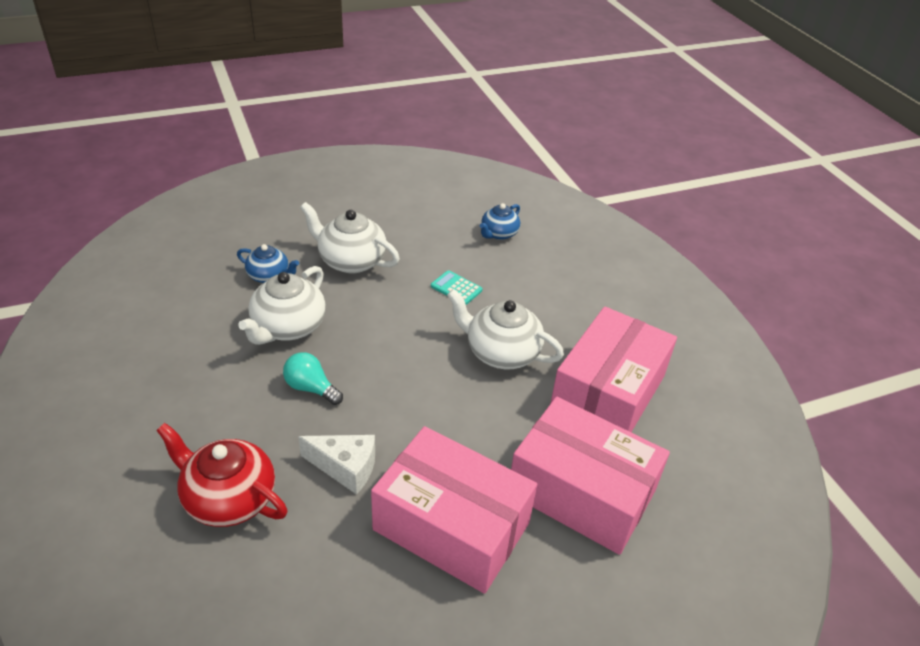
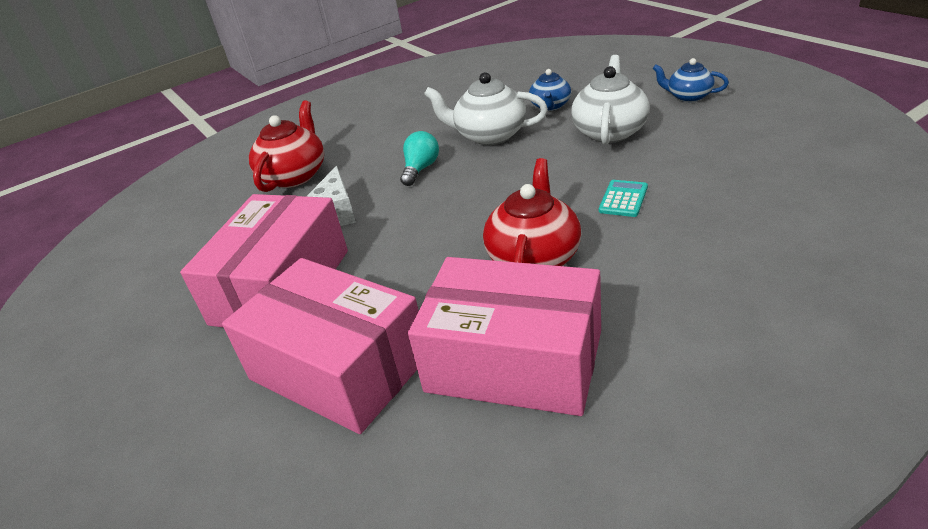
camera: 85 degrees right, 5 degrees down
(498, 234) = (766, 199): blue teapot -> blue teapot (688, 96)
(501, 352) = (534, 257): white teapot -> red teapot
(581, 492) = (338, 368): pink box -> pink box turned 75 degrees counterclockwise

